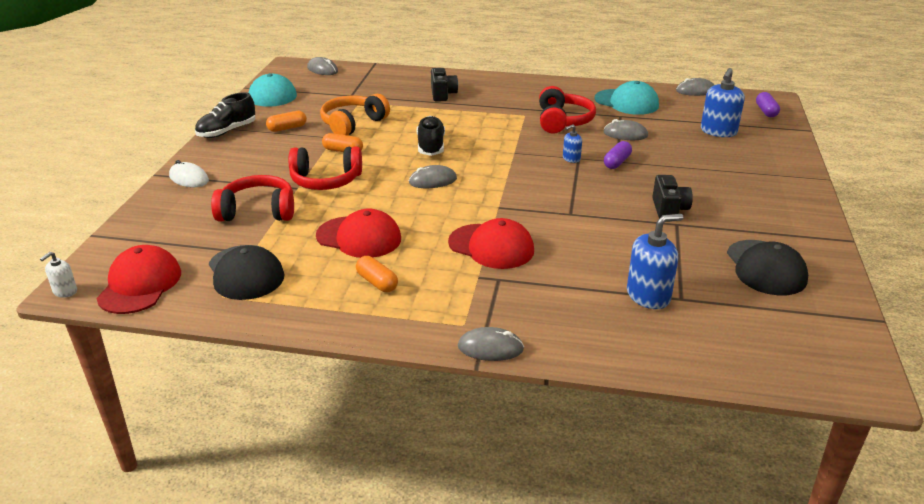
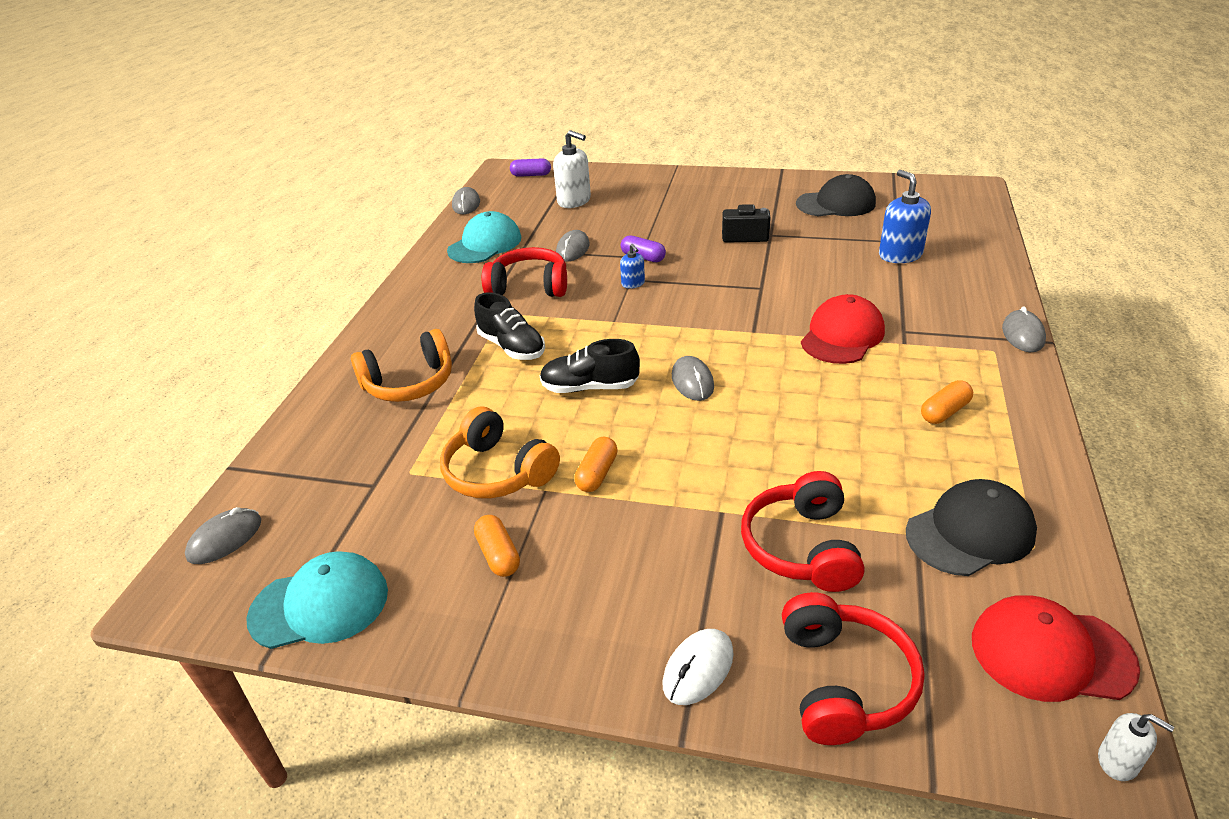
camera: 85 degrees left, 5 degrees up
(227, 131) = (496, 648): black shoe -> black shoe (512, 347)
(326, 180) = (697, 482): red headphones -> red headphones (844, 681)
(359, 237) = (849, 434): red cap -> none
(443, 94) = (409, 383): black camera -> orange headphones
(718, 131) = (574, 201): blue soap dispenser -> white soap dispenser

